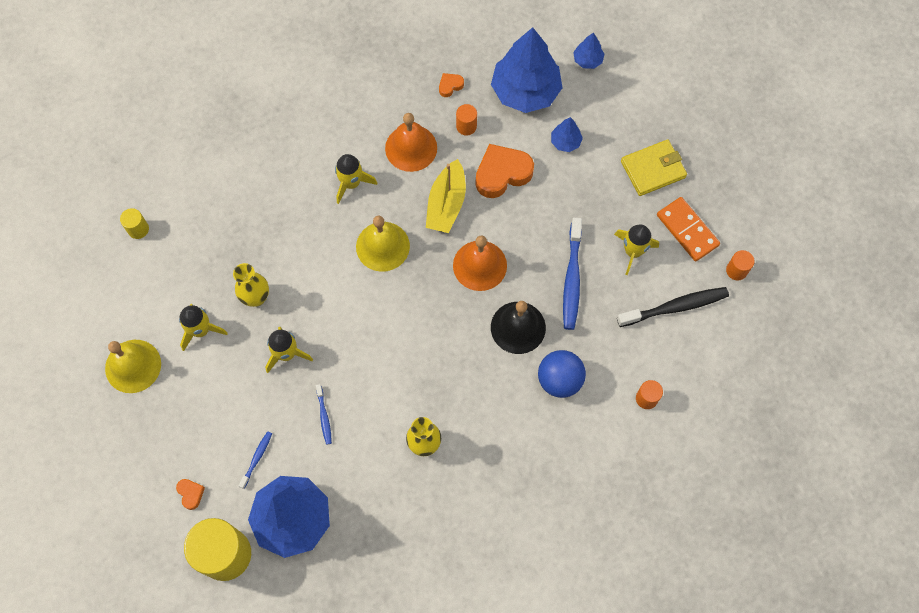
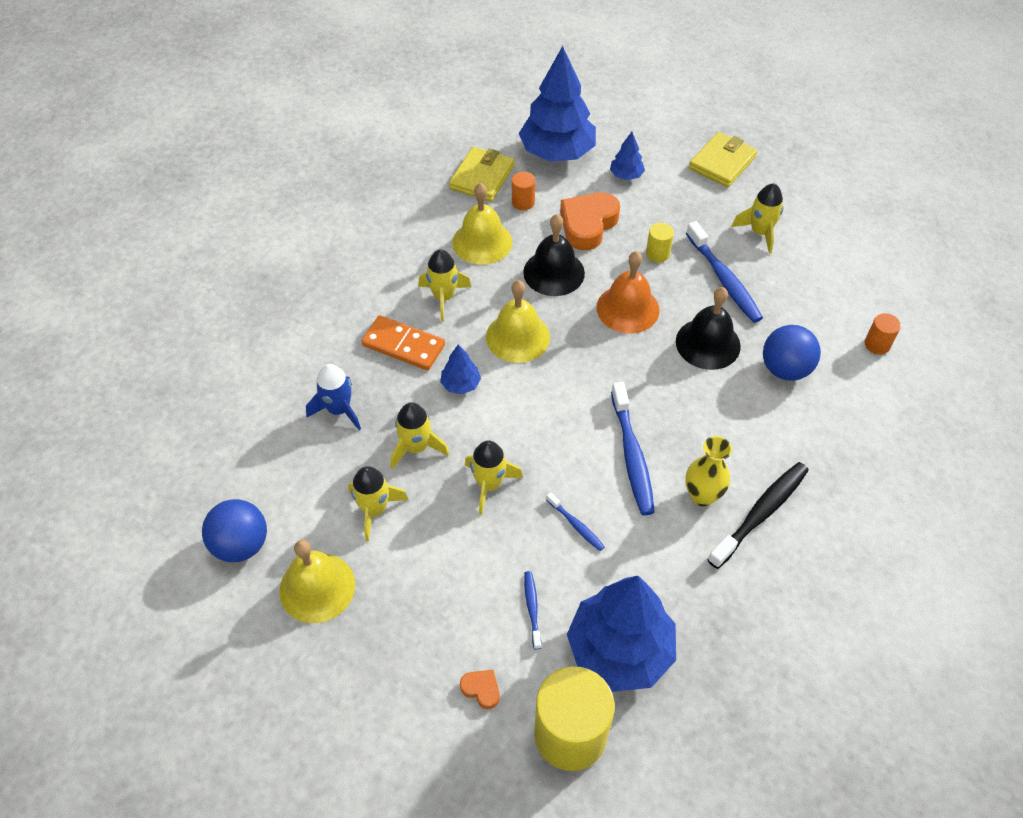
camera: 30 degrees left, 15 degrees down
(104, 308) = (241, 544): none -> blue ball
(138, 229) = (232, 445): yellow cylinder -> yellow cylinder (657, 253)
(222, 239) = (339, 410): none -> blue rocket
(256, 298) = (416, 447): yellow vase -> yellow rocket
(398, 386) = (632, 455): none -> blue toothbrush
(411, 148) = (482, 242): orange bell -> yellow bell
(446, 204) = (554, 272): yellow boat -> black bell
(450, 86) = (482, 177): orange heart -> yellow wallet
(587, 60) = (594, 107): blue tree -> blue tree (460, 384)
(675, 307) = (835, 258): black toothbrush -> black toothbrush (760, 513)
(687, 230) = (792, 195): orange domino -> orange domino (403, 345)
(736, 270) = (861, 206): orange cylinder -> none

